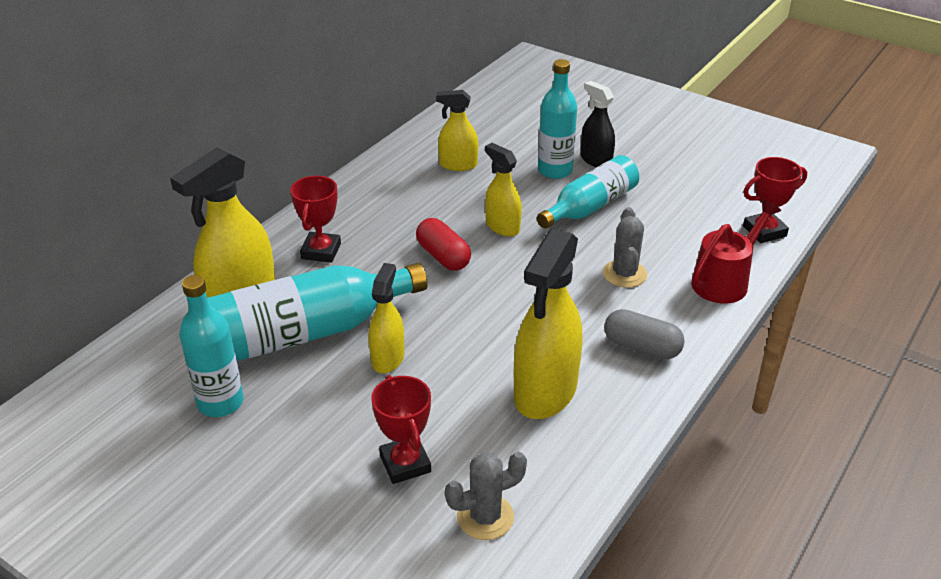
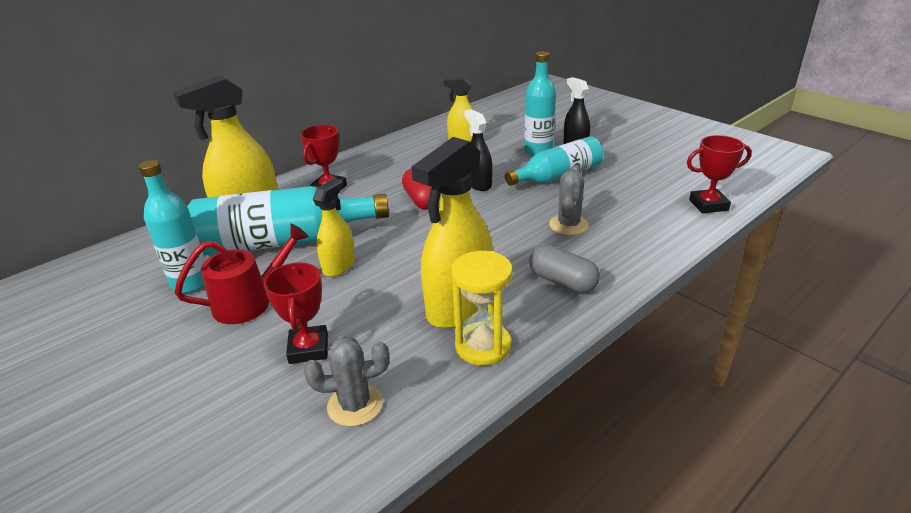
camera: 15 degrees right, 5 degrees down
(502, 227) = (478, 184): yellow spray bottle -> black spray bottle
(587, 433) = (483, 346): none -> yellow hourglass
(725, 280) = (659, 238): red watering can -> red watering can (251, 302)

